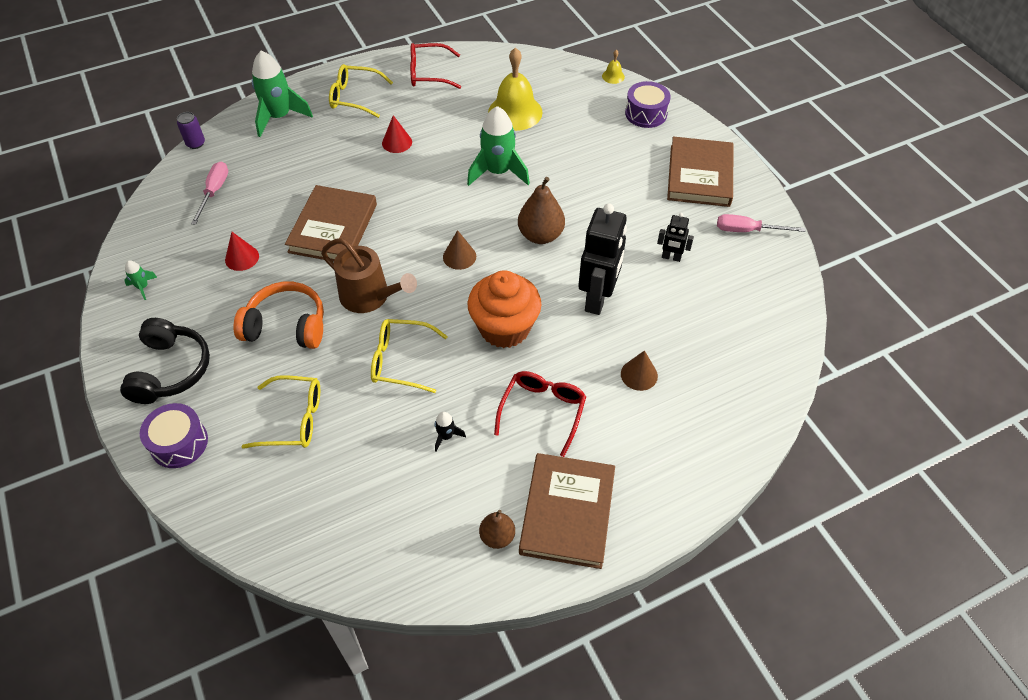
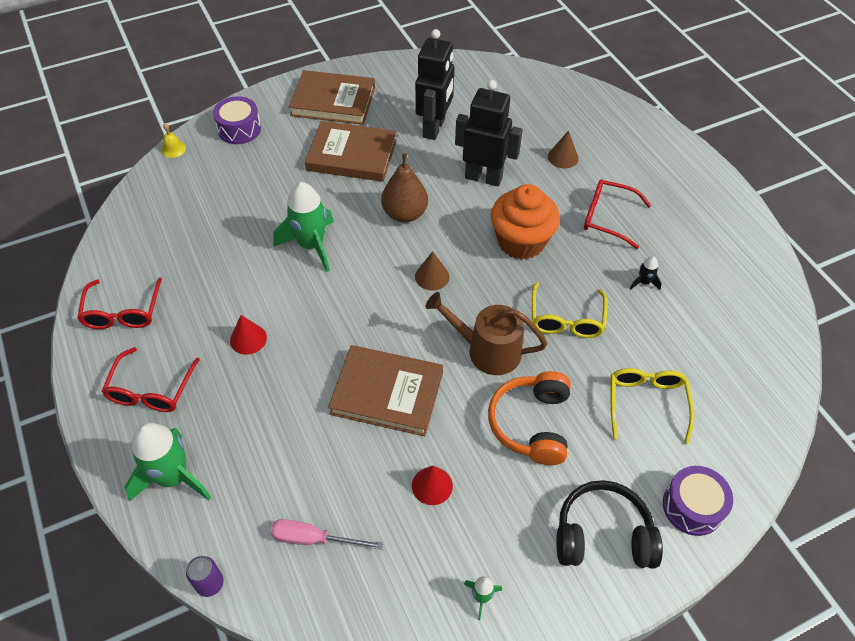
camera: 90 degrees left, 0 degrees up
(354, 97) = (151, 390): yellow glasses -> red glasses
(369, 296) = (487, 350): brown watering can -> brown watering can turned 105 degrees counterclockwise
(497, 536) = (729, 248): brown pear -> none
(515, 112) = (215, 230): yellow bell -> none
(567, 512) = (698, 206): brown book -> brown book (352, 155)
(671, 257) = (434, 128): black robot -> black robot, size x2.03
(748, 230) = (404, 80): pink screwdriver -> none

